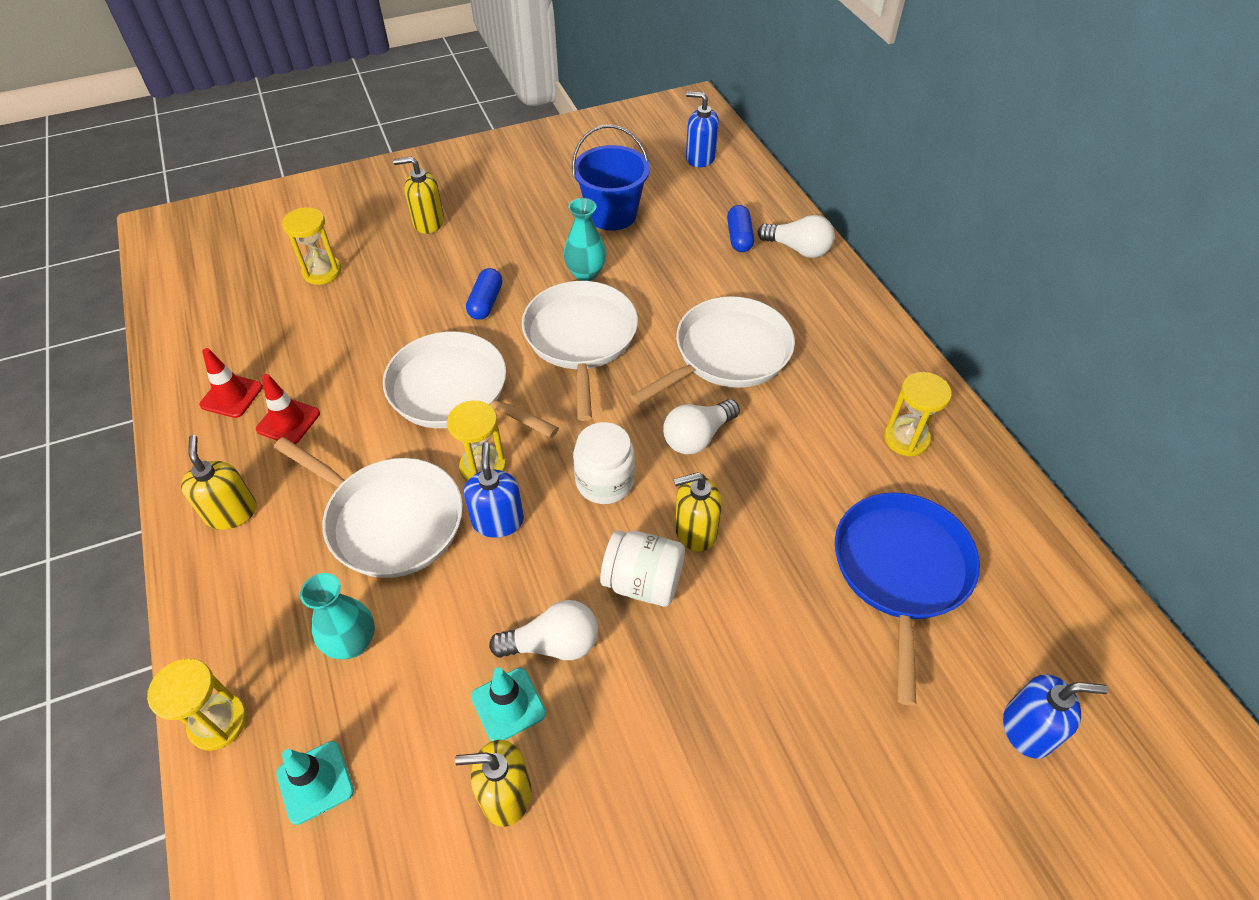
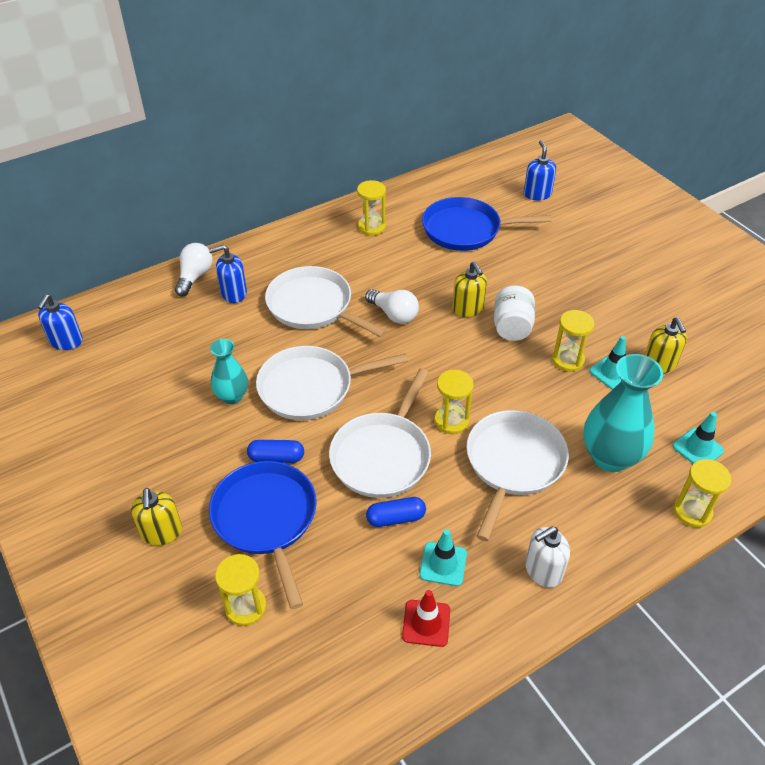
camera: 100 degrees left, 5 degrees down
(231, 512) = (543, 570): yellow soap dispenser -> white soap dispenser
(288, 421) = (443, 564): red traffic cone -> turquoise traffic cone
(352, 643) = (610, 457): turquoise vase -> turquoise vase, size x1.70
(411, 290) = (266, 519): none -> blue pan
(498, 520) = (493, 403): blue soap dispenser -> blue soap dispenser (233, 293)
(553, 644) = (567, 360): white light bulb -> yellow hourglass
(605, 482) = (444, 354): white jar -> none
(612, 214) = (150, 391): blue bucket -> none
(739, 237) = (181, 309): blue capsule -> blue capsule (396, 518)

